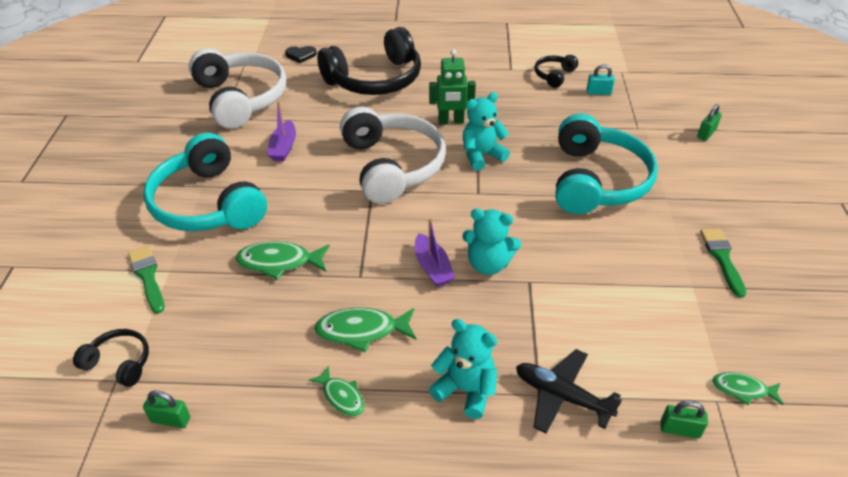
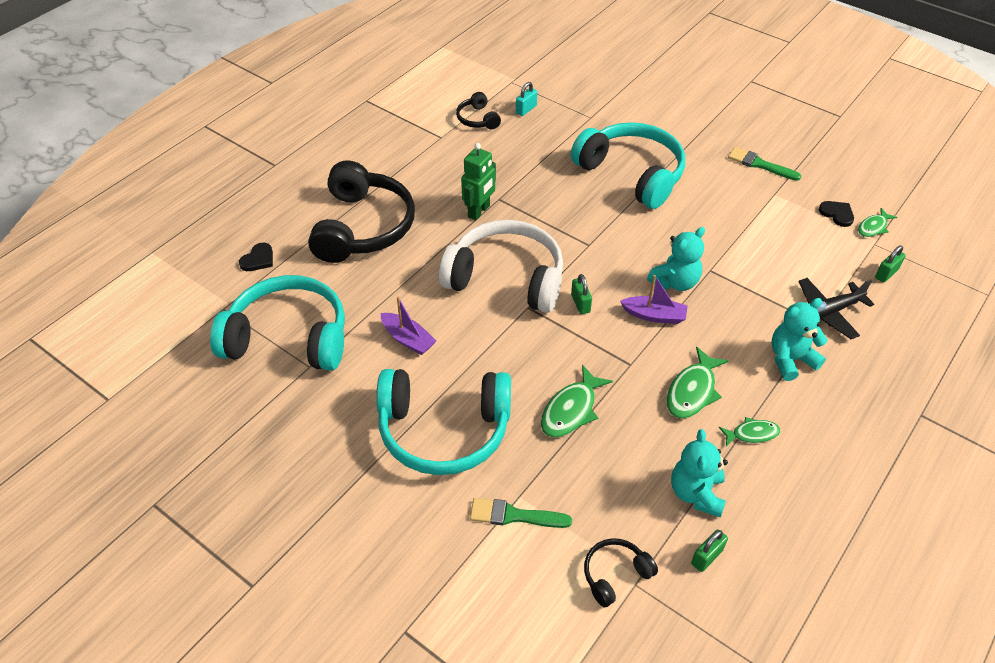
camera: 55 degrees left, 5 degrees up
(240, 98) = (288, 338): white headphones -> turquoise headphones
(481, 156) = (544, 218): turquoise teddy bear -> turquoise teddy bear (696, 493)
(706, 134) = (629, 90): green padlock -> green padlock (580, 303)
(724, 349) = (837, 214): none -> black heart

